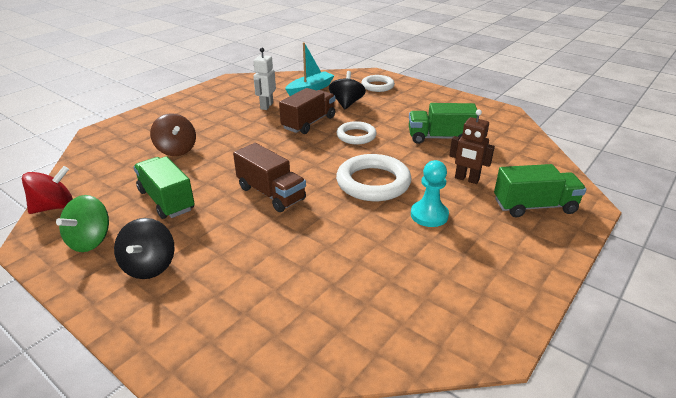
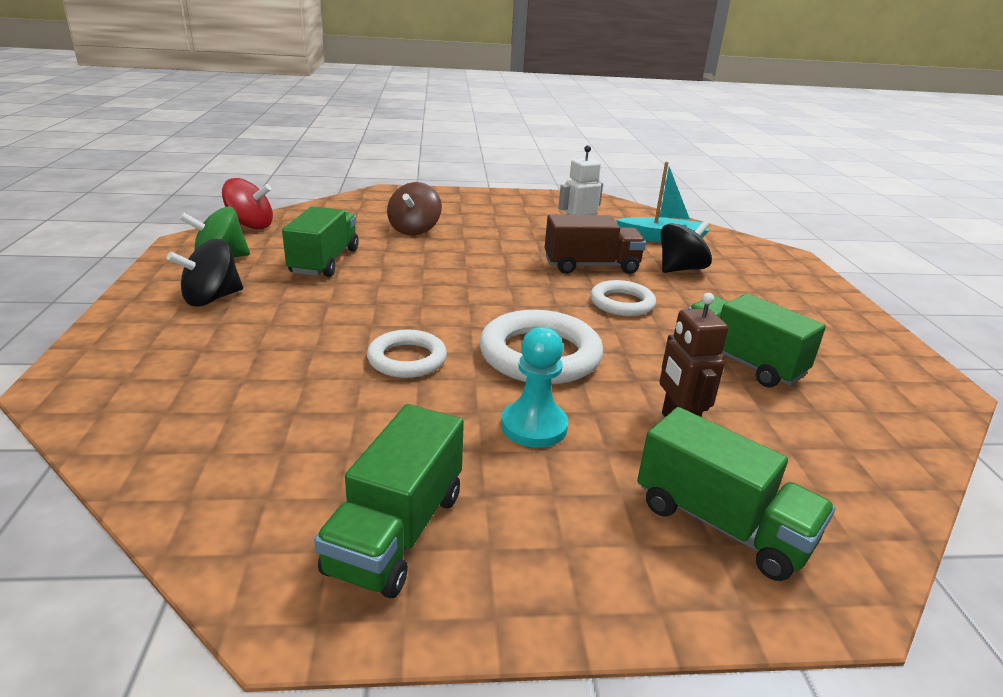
camera: 45 degrees right, 5 degrees down
(271, 193) = (414, 304): brown truck -> none
(377, 86) = (767, 270): white ring -> white ring (407, 359)
(467, 291) = (396, 531): none -> green truck

